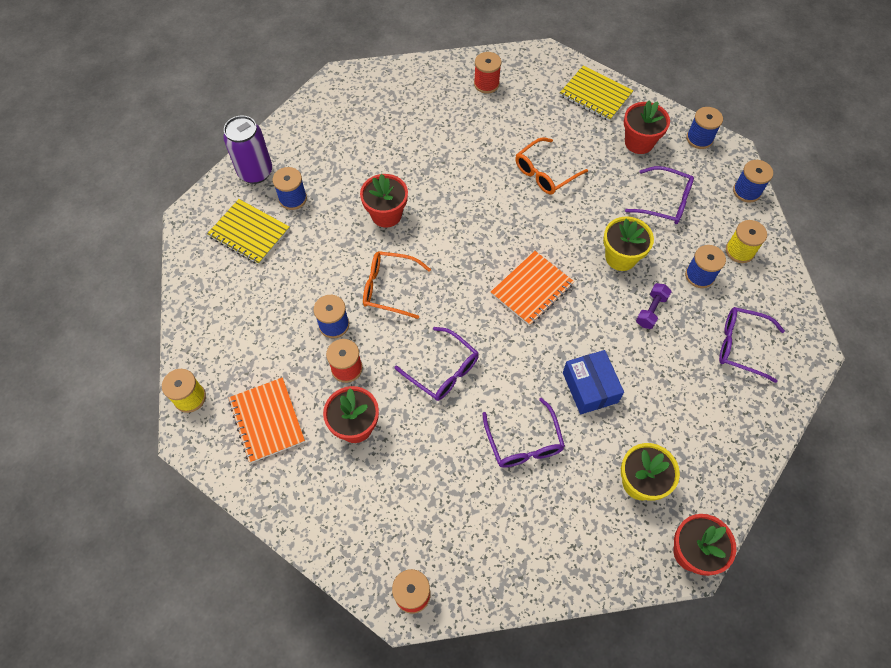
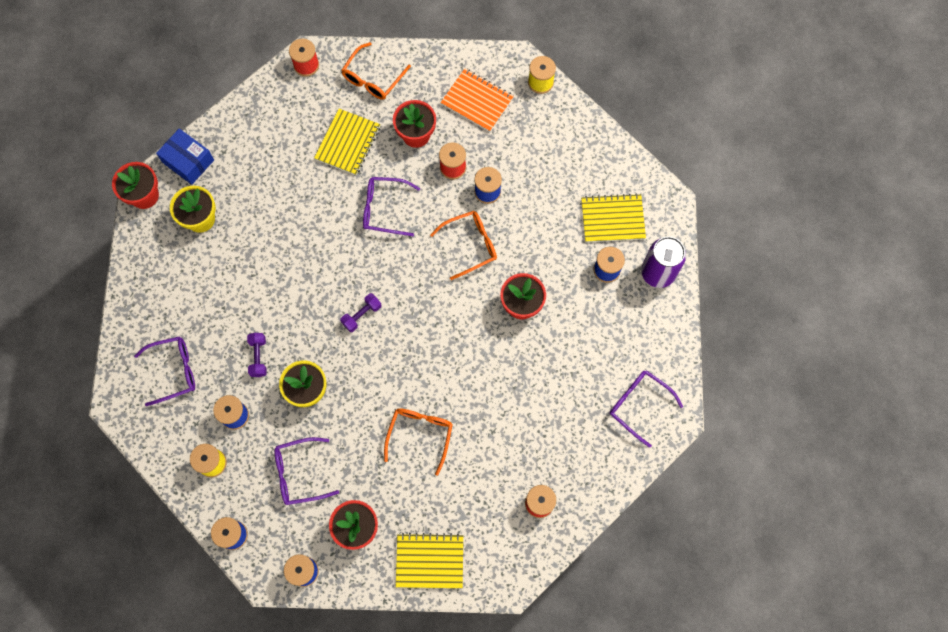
camera: 145 degrees right, 10 degrees up
(351, 523) = (373, 78): none -> orange glasses
(431, 464) = (347, 143): none -> yellow notebook
(524, 442) = (295, 196): purple glasses -> purple glasses (639, 405)
(531, 289) = (362, 315): orange notebook -> purple dumbbell
(590, 387) = (271, 264): blue box -> blue box (188, 161)

